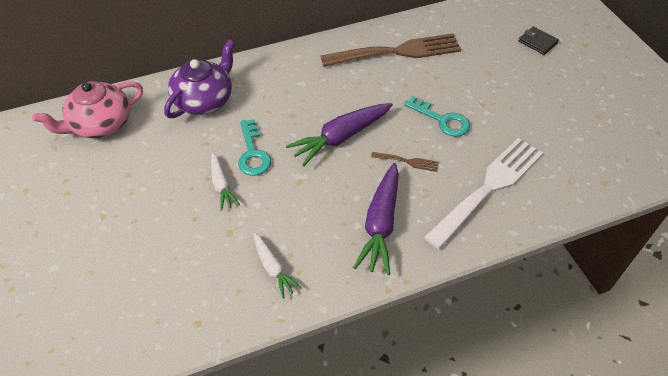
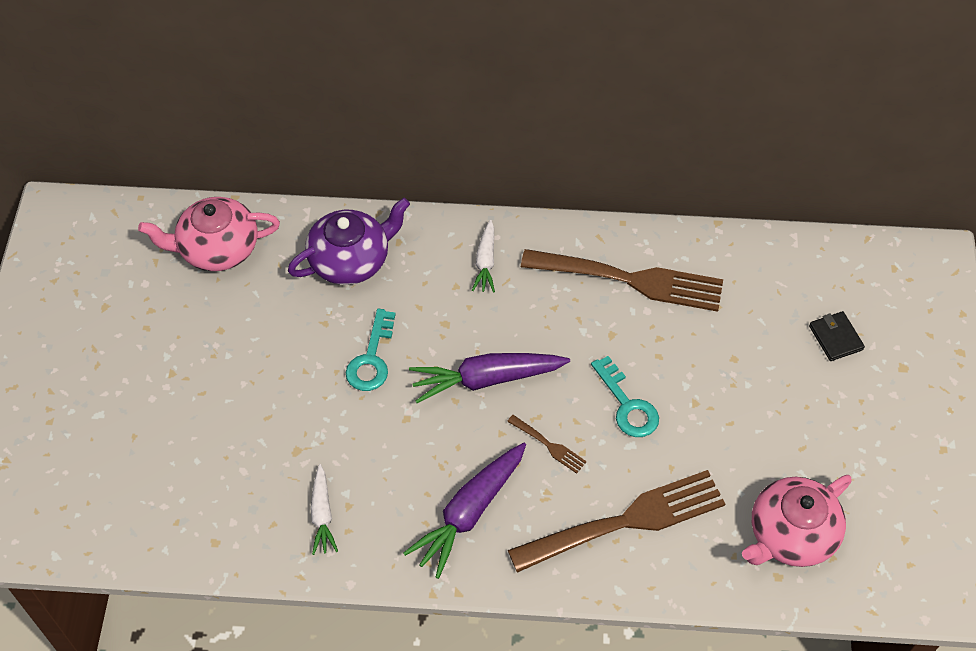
camera: 25 degrees right, 5 degrees up
(222, 185) = (316, 387): white carrot -> white carrot (485, 262)
(488, 187) = (626, 521): white fork -> brown fork
(593, 156) = (790, 535): none -> pink teapot

